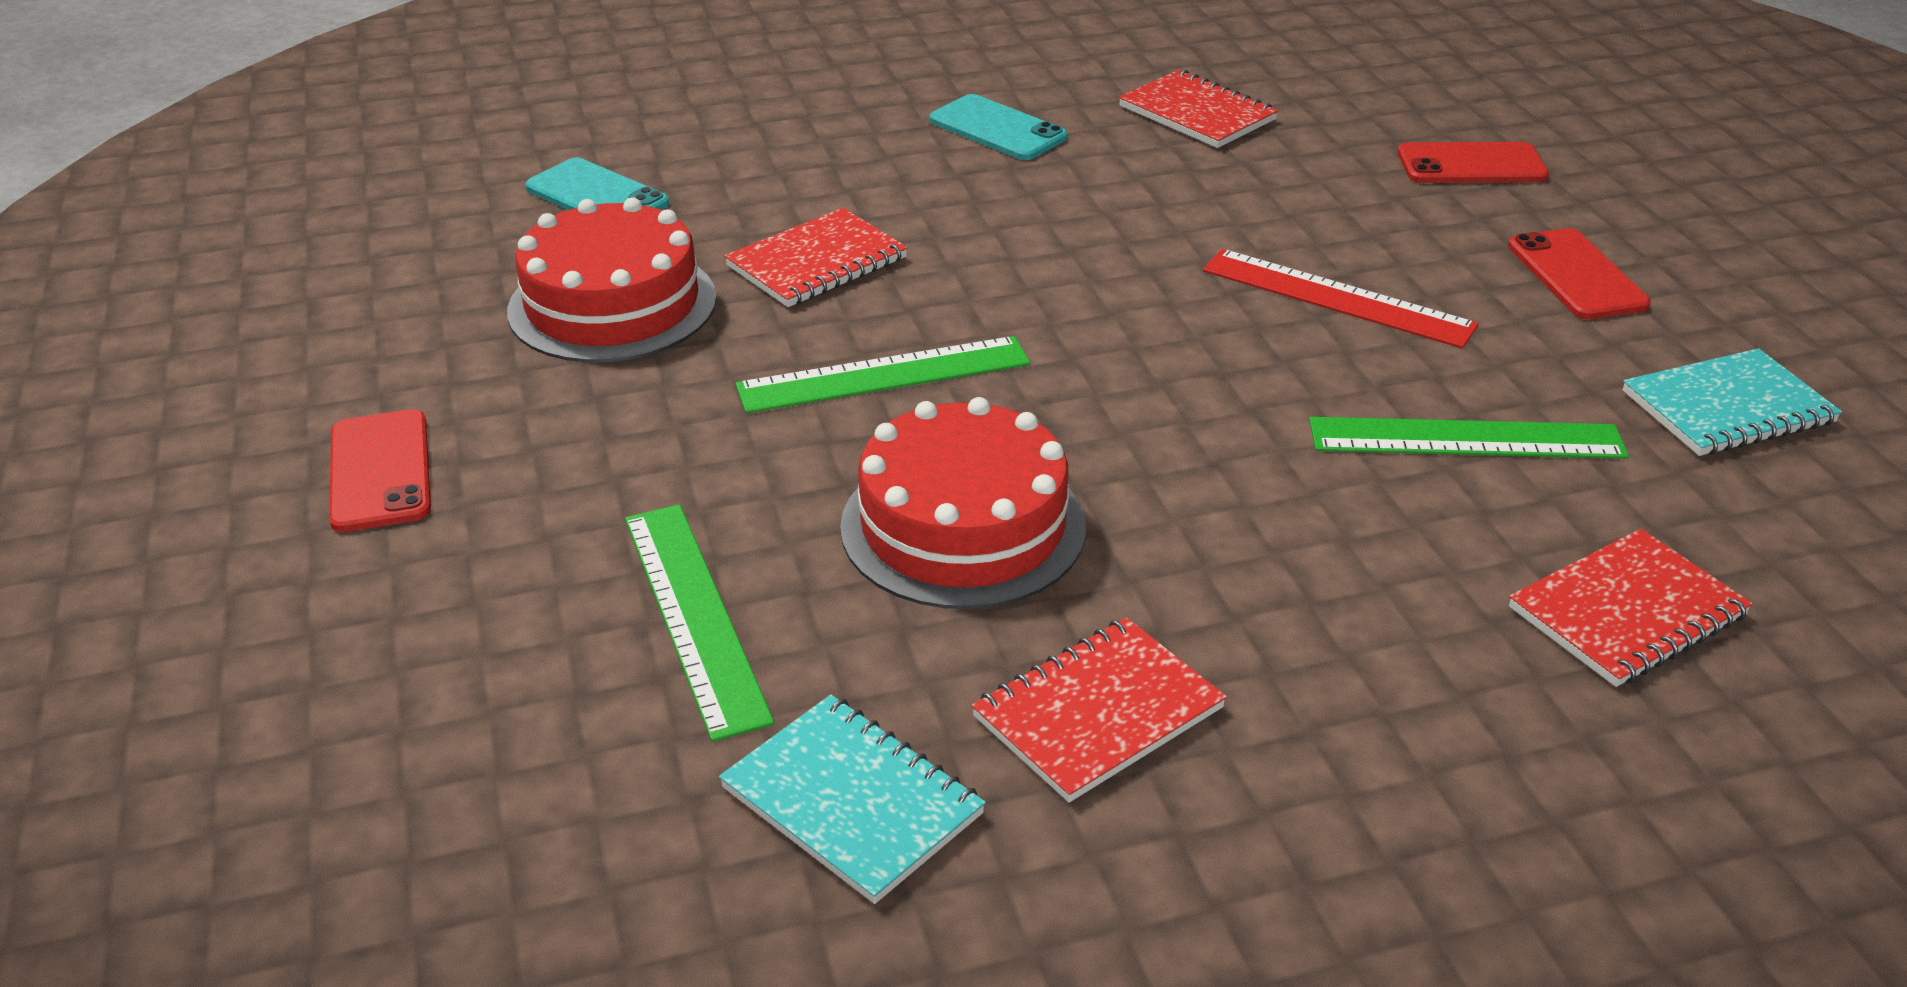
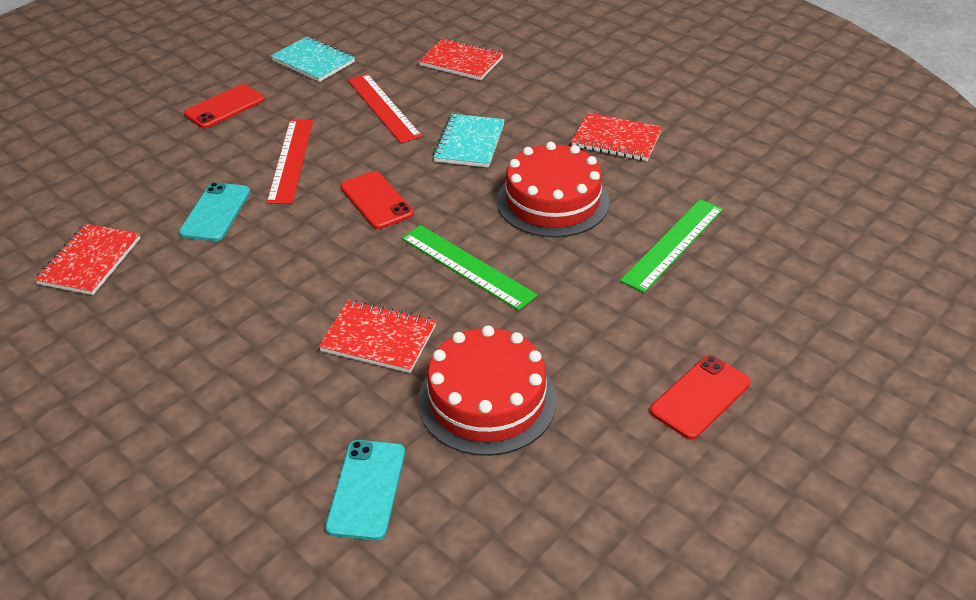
camera: 120 degrees left, 5 degrees up
(852, 800) = (708, 171): turquoise notebook -> turquoise notebook (469, 143)
(997, 129) = (154, 336): turquoise phone -> turquoise phone (216, 212)
(1466, 439) = (383, 107): green ruler -> red ruler
(1471, 165) = (117, 154): red phone -> red phone (376, 200)

